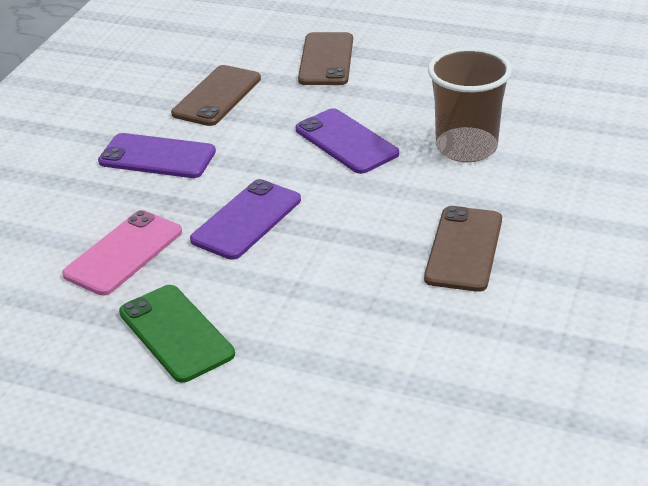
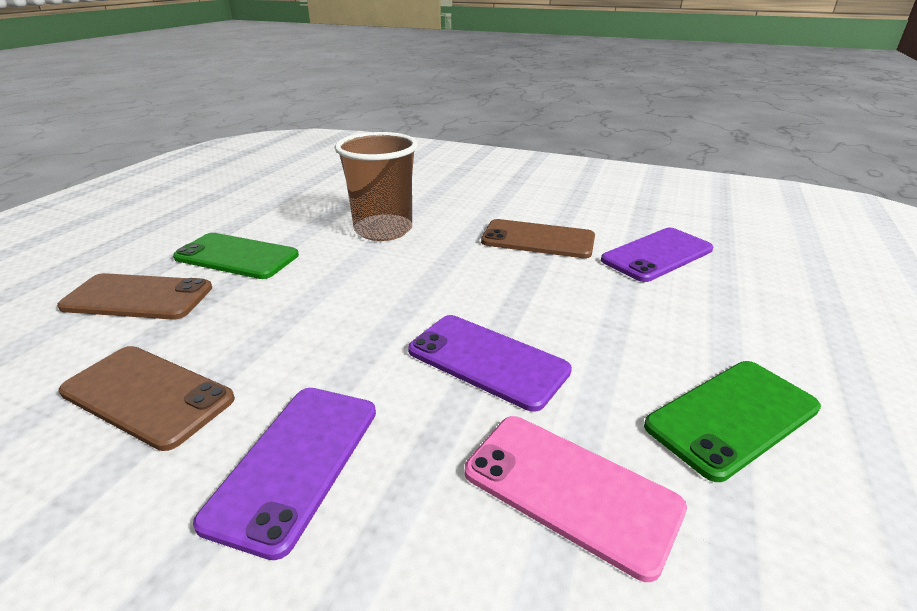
camera: 90 degrees left, 5 degrees down
(346, 142) = (341, 288): purple phone -> purple phone (657, 255)
(395, 82) = (236, 256): none -> green phone

